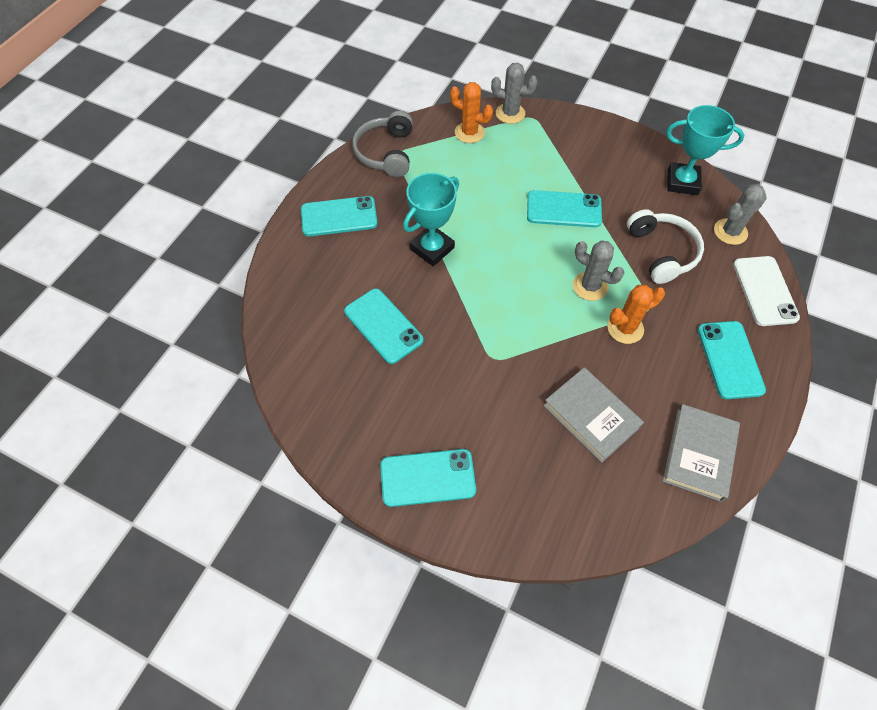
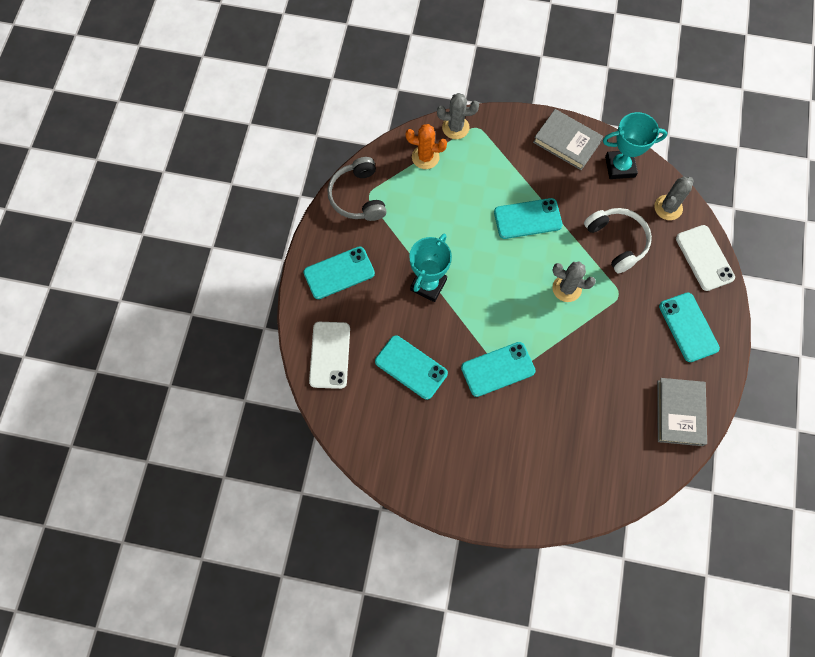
camera: 15 degrees left, 10 degrees up
(297, 292) = (330, 355): none -> white phone
(427, 478) = (485, 485): turquoise phone -> turquoise phone (498, 369)
(591, 416) = (594, 403): grey book -> grey book (567, 142)
(625, 328) = (603, 320): orange cactus -> none

